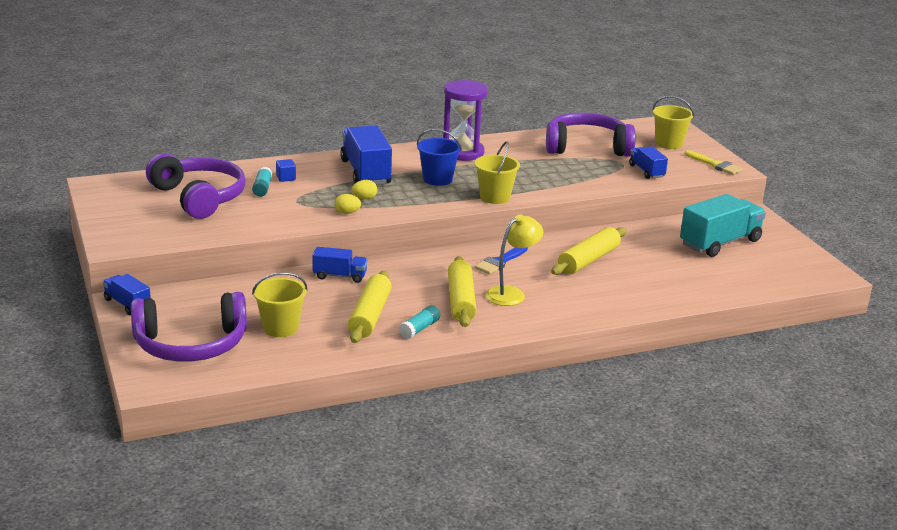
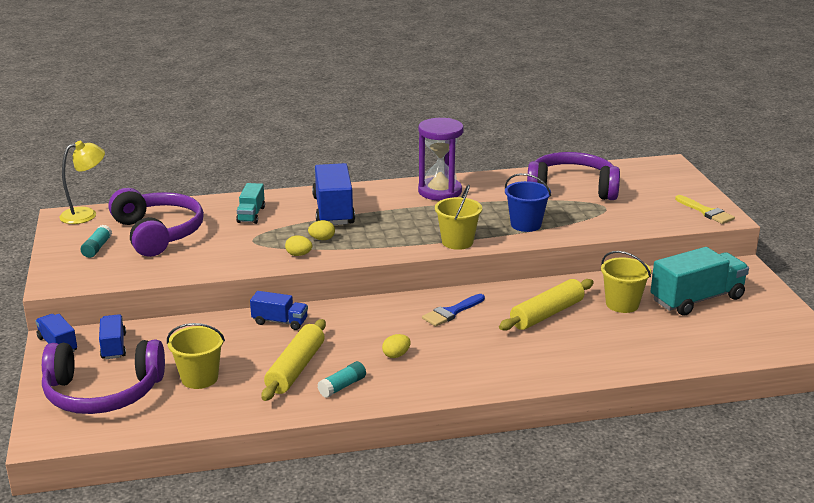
camera: 10 degrees right, 0 degrees up
(262, 188) = (224, 225): turquoise glue stick -> turquoise glue stick (97, 248)
(286, 178) = (251, 215): blue cube -> turquoise truck
(437, 179) = (404, 220): blue bucket -> blue bucket (526, 225)
(460, 300) = (396, 355): yellow rolling pin -> yellow egg
(511, 293) = (452, 349): yellow lamp -> yellow lamp (86, 214)
(646, 171) = (628, 217): blue truck -> blue truck (113, 346)
(669, 143) = (661, 186): yellow bucket -> yellow bucket (622, 304)

